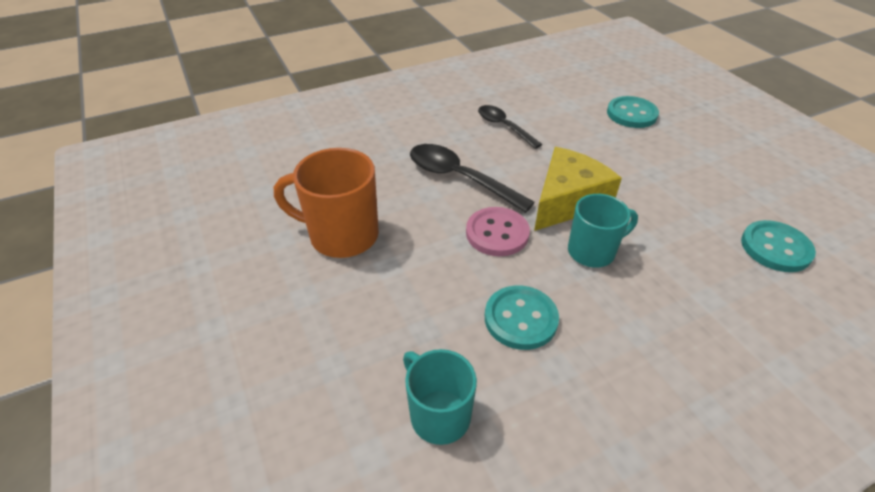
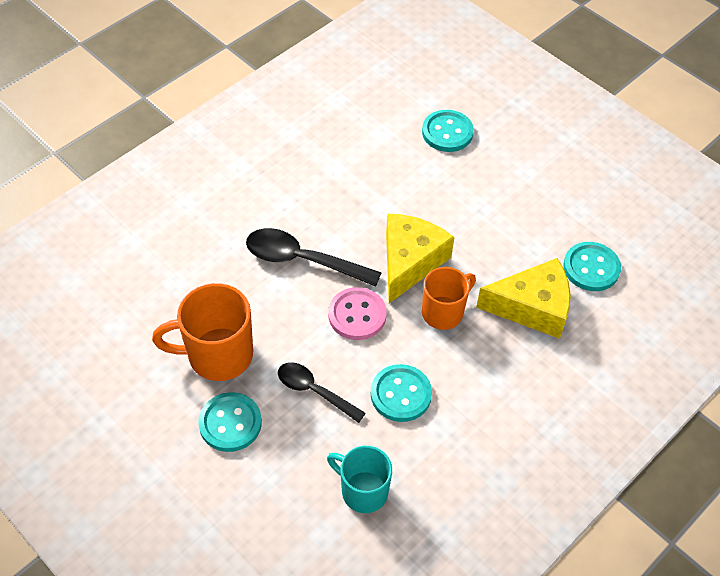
camera: 20 degrees left, 10 degrees up
(322, 299) = (230, 423): none -> turquoise button
(504, 127) = (325, 181): black spoon -> black spoon (314, 391)
(592, 251) = (443, 312): turquoise mug -> orange mug
(698, 269) = (532, 307): none -> yellow cheese

